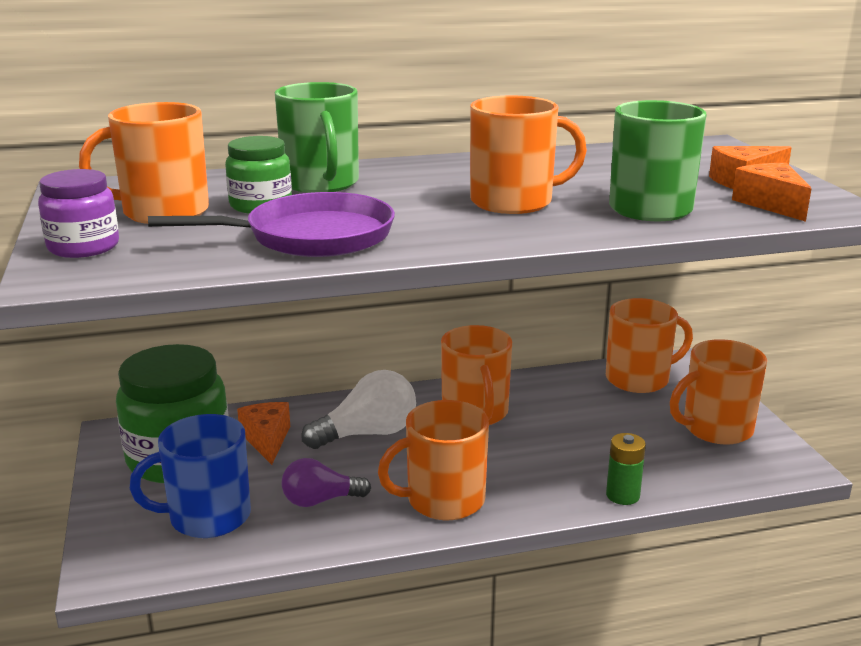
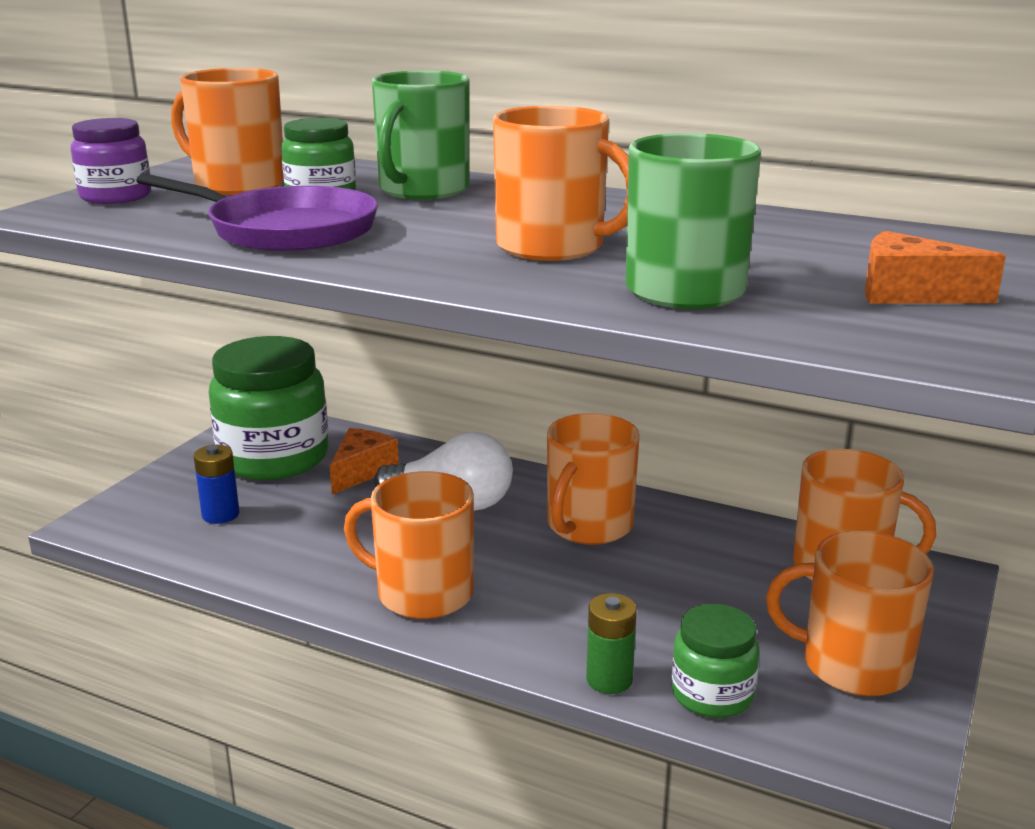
camera: 40 degrees right, 0 degrees up
(207, 517) = (220, 515): blue mug -> blue battery
(320, 500) = (321, 542): purple light bulb -> none
(680, 476) = (712, 694): none -> green jar
(771, 204) = (867, 326): orange cheese -> none

